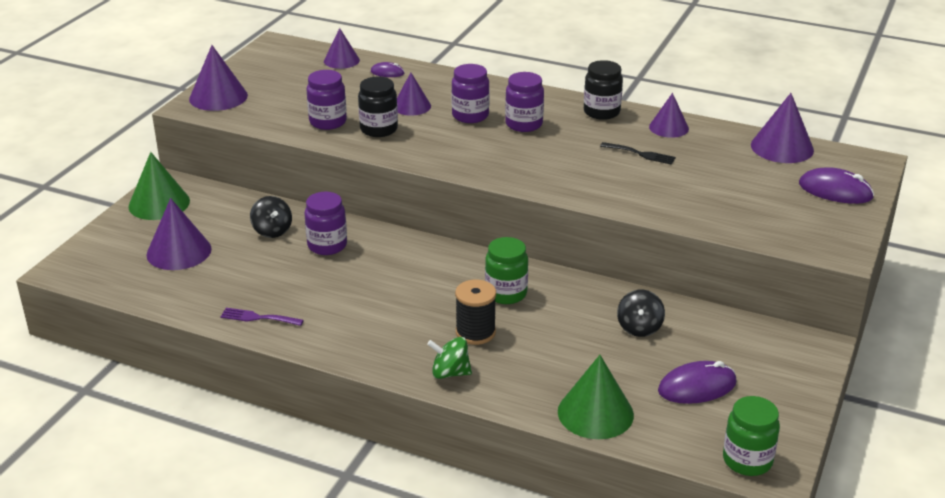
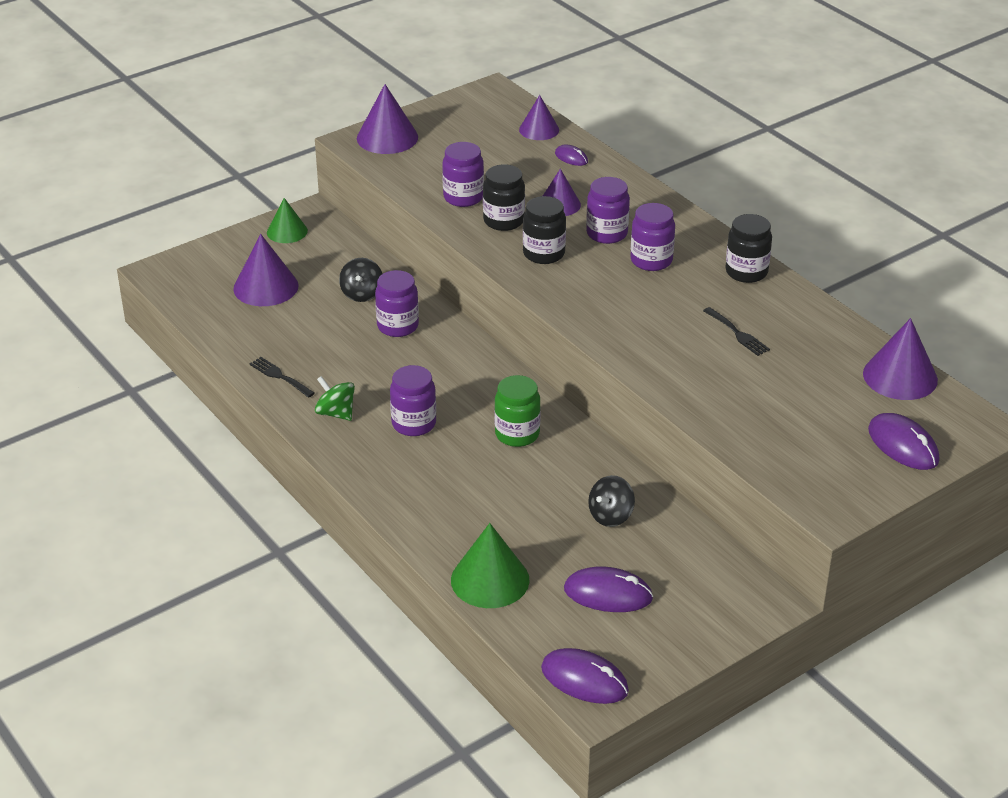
camera: 30 degrees right, 5 degrees up
(159, 203) = (287, 231): green cone -> green cone, size x0.66
(258, 318) = (280, 376): purple fork -> black fork
(413, 315) = (414, 424): none -> purple jar
(435, 143) = (544, 254): none -> black jar
(450, 373) = (397, 491): green spinning top -> green spinning top (336, 413)
(475, 332) = (454, 462): black spool -> none
(669, 127) = (799, 313): purple cone -> none
(747, 460) = (584, 680): green jar -> purple mouse

